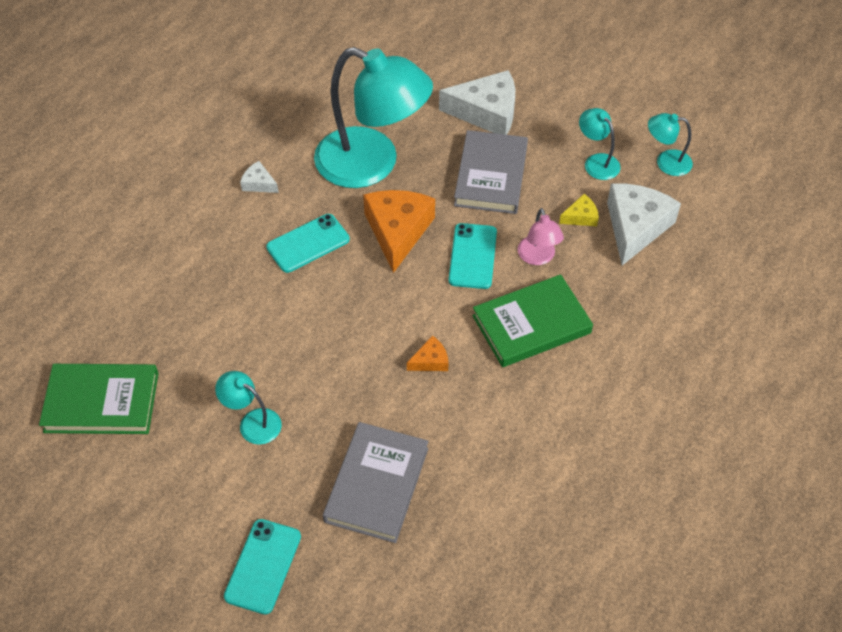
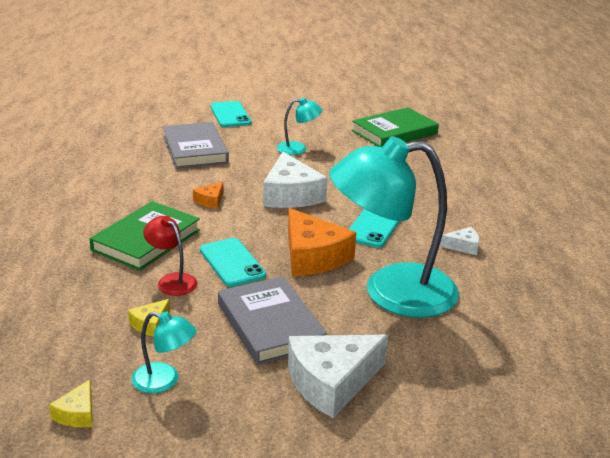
camera: 145 degrees right, 25 degrees down
(538, 257) = (172, 281): pink lamp -> red lamp
(635, 227) = (85, 336): white cheese -> white cheese (291, 195)
(666, 162) = (77, 414): turquoise lamp -> yellow cheese

